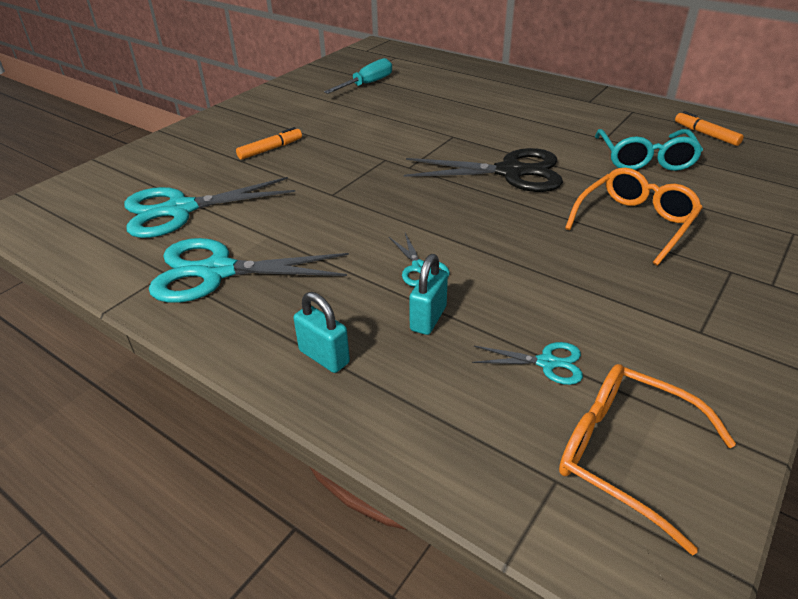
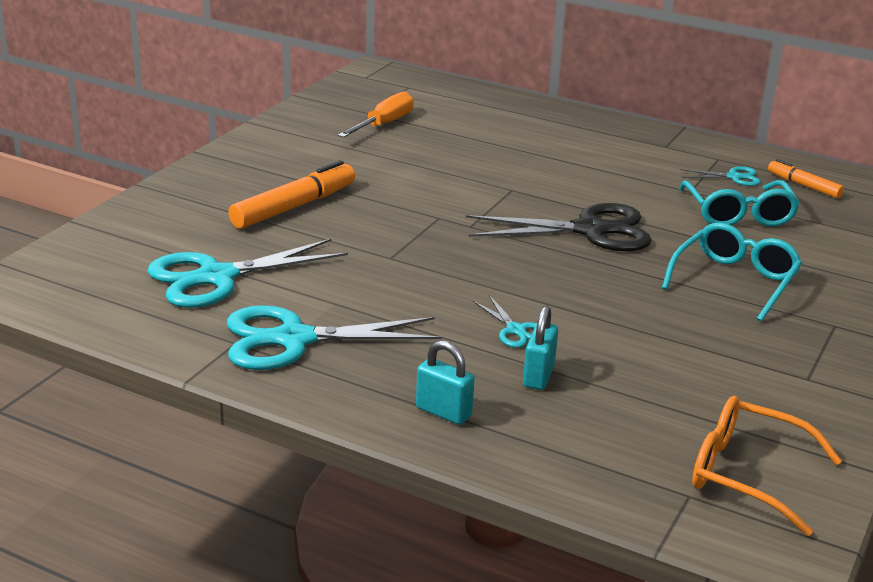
camera: 10 degrees left, 10 degrees down
(270, 149) = (294, 207): orange marker -> orange marker, size x1.73
(367, 84) = (384, 124): turquoise screwdriver -> orange screwdriver
(546, 363) = (665, 409): turquoise scissors -> turquoise scissors (733, 177)
(635, 223) = (734, 281): orange glasses -> turquoise glasses

